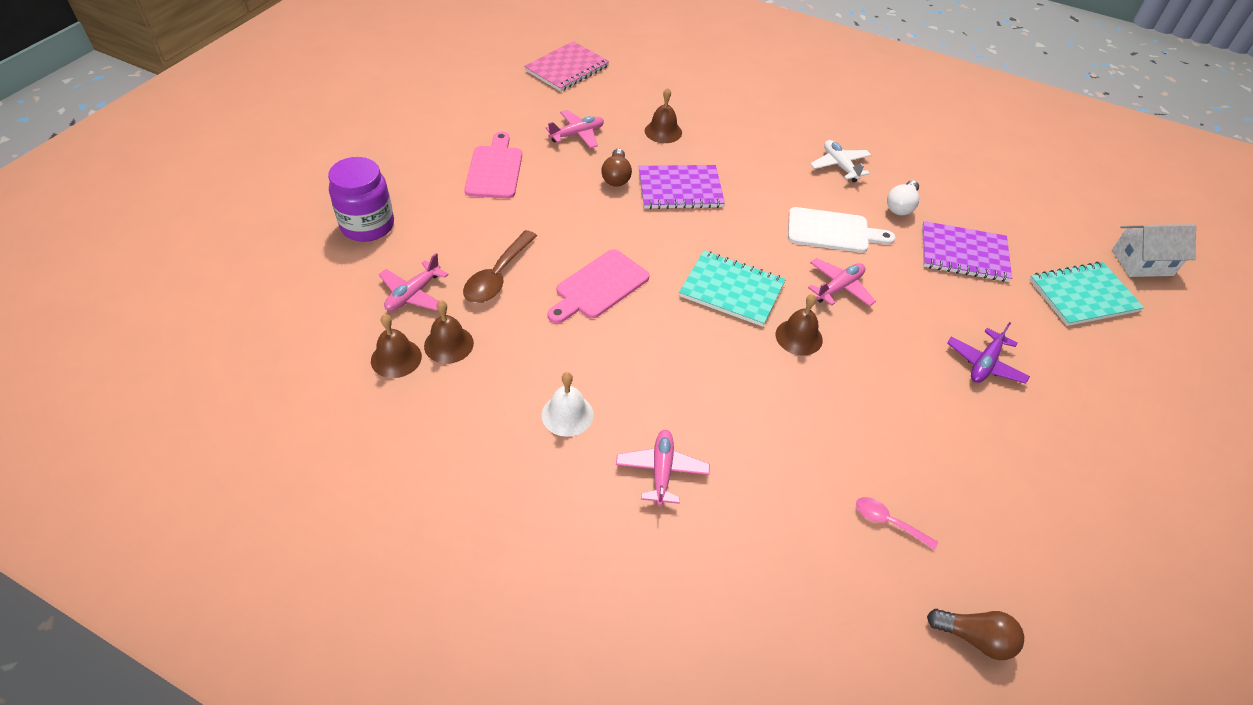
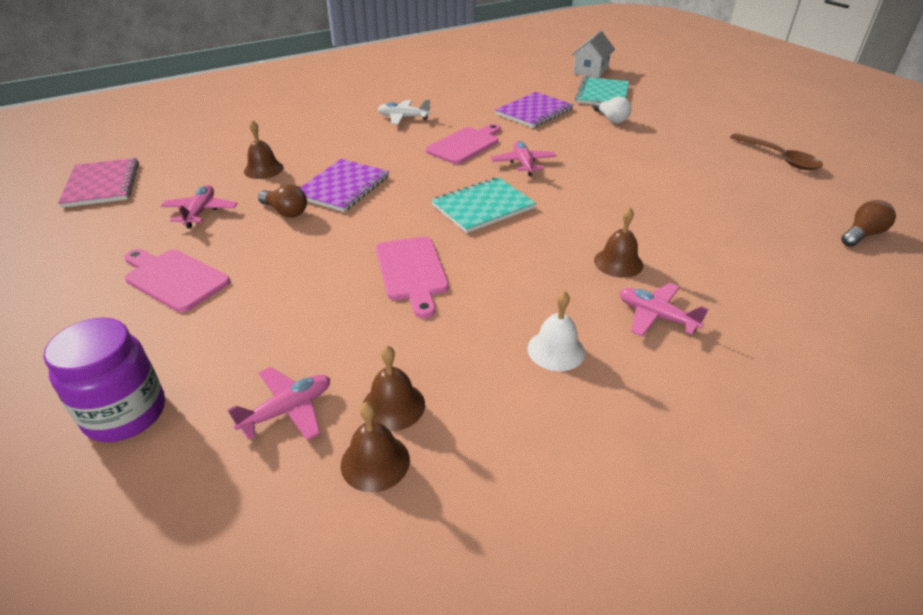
camera: 55 degrees left, 10 degrees down
(413, 294) = (288, 410): pink plane -> pink plane turned 105 degrees counterclockwise
(497, 276) = (330, 332): brown spoon -> brown spoon (779, 158)
(799, 337) = (557, 197): brown bell -> brown bell (618, 262)
(833, 231) = (465, 145): white cutting board -> pink cutting board
(888, 522) = (754, 229): pink spoon -> none
(901, 206) = (469, 113): white light bulb -> white light bulb (611, 119)
(984, 364) = (635, 143): purple plane -> none

